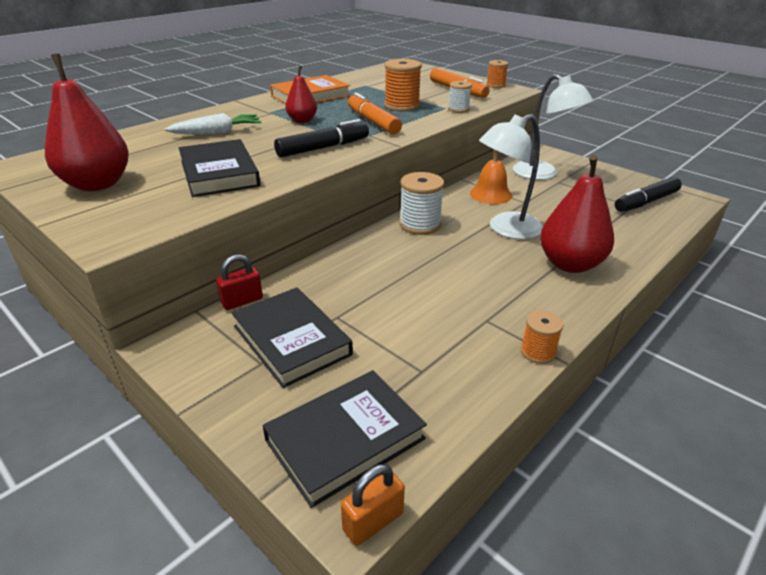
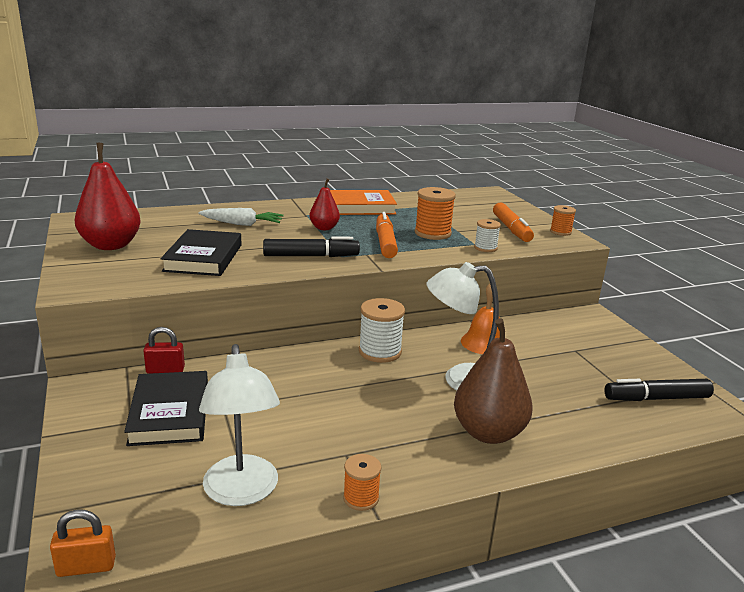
camera: 25 degrees right, 10 degrees down
(345, 439) = (129, 501): black book -> none
(542, 174) = (565, 338): white lamp -> white lamp (242, 492)
(570, 264) = (488, 433): red pear -> brown pear

